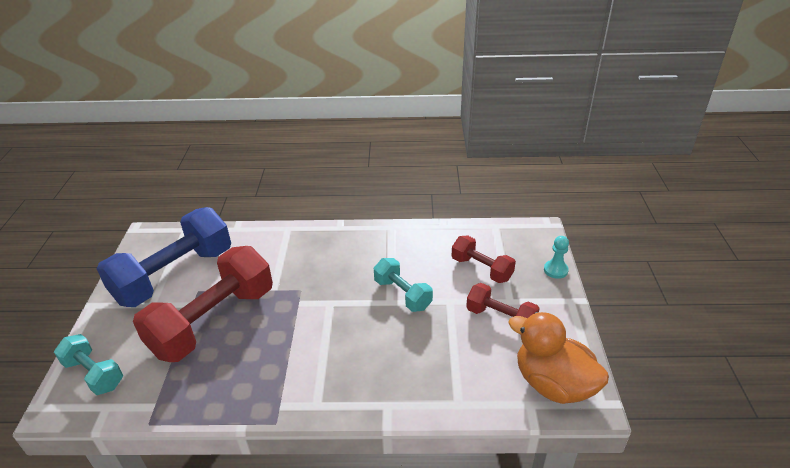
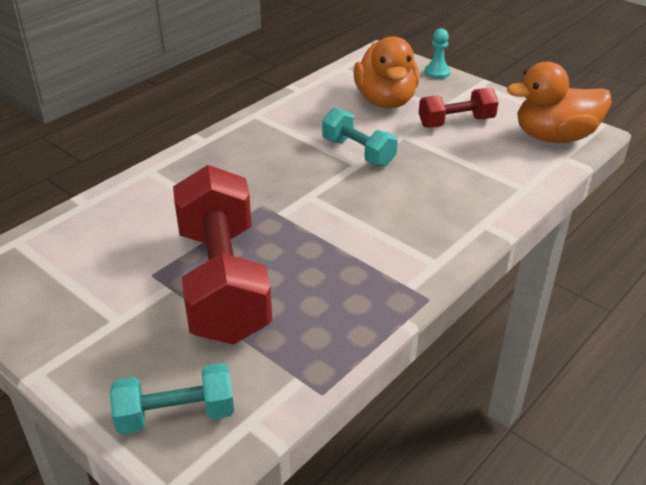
camera: 50 degrees left, 0 degrees up
(174, 275) = (93, 282): blue dumbbell -> none
(402, 294) = (358, 152): turquoise dumbbell -> turquoise dumbbell turned 45 degrees clockwise
(481, 269) = (385, 101): red dumbbell -> orange duck

